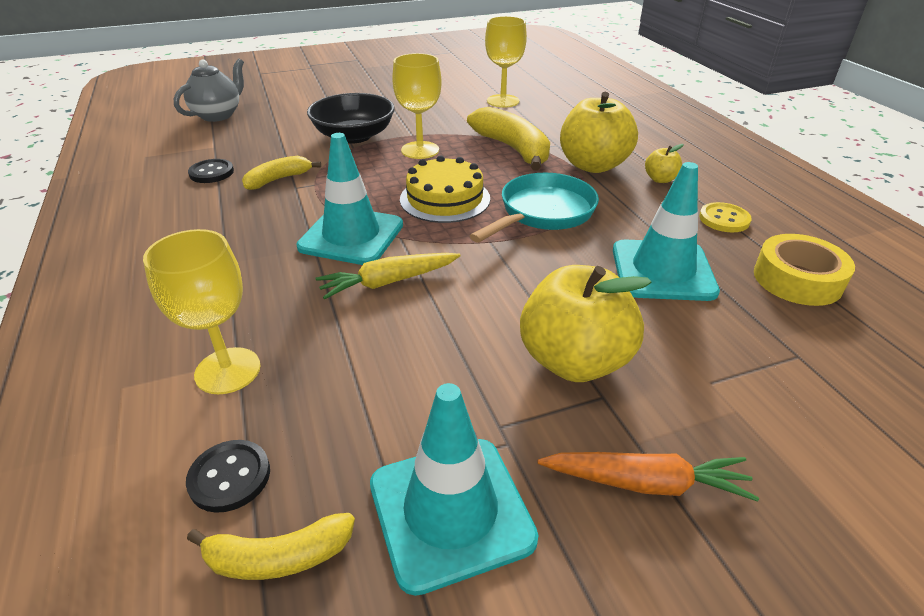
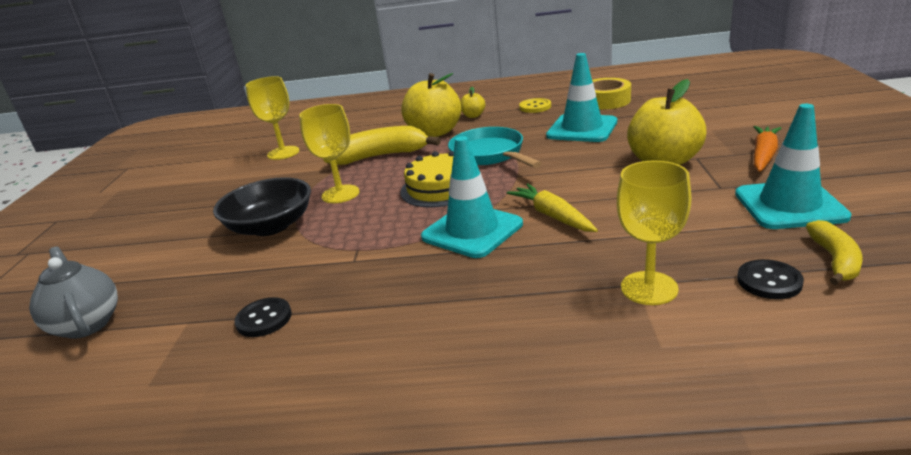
camera: 65 degrees left, 10 degrees down
(278, 179) = (327, 271): yellow banana -> none
(389, 282) = (552, 216): yellow carrot -> yellow carrot turned 150 degrees clockwise

